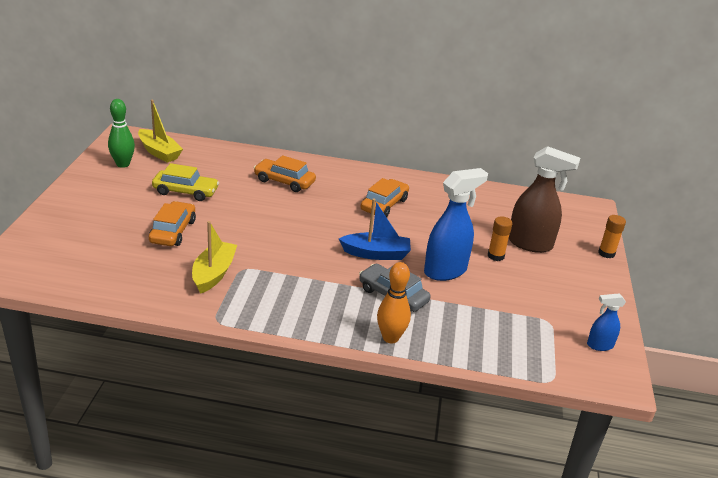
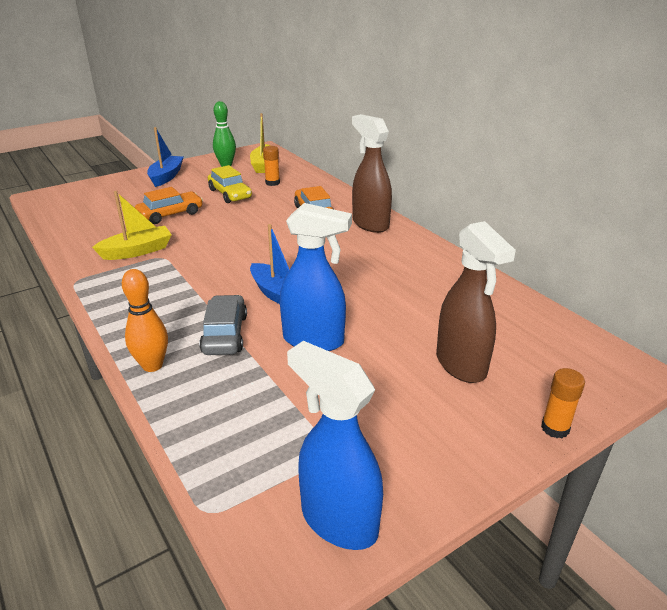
camera: 50 degrees right, 0 degrees up
(89, 198) = (166, 177): none -> blue boat
(337, 174) = (370, 224): none -> brown spray bottle
(384, 205) = (366, 262): orange car -> none
(495, 256) = (395, 355): orange glue stick -> orange glue stick (272, 183)
(599, 345) = (338, 520): blue spray bottle -> blue spray bottle, size x1.93

